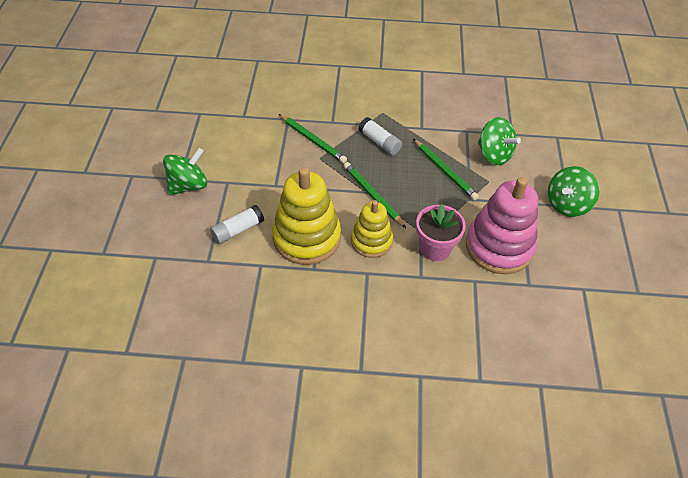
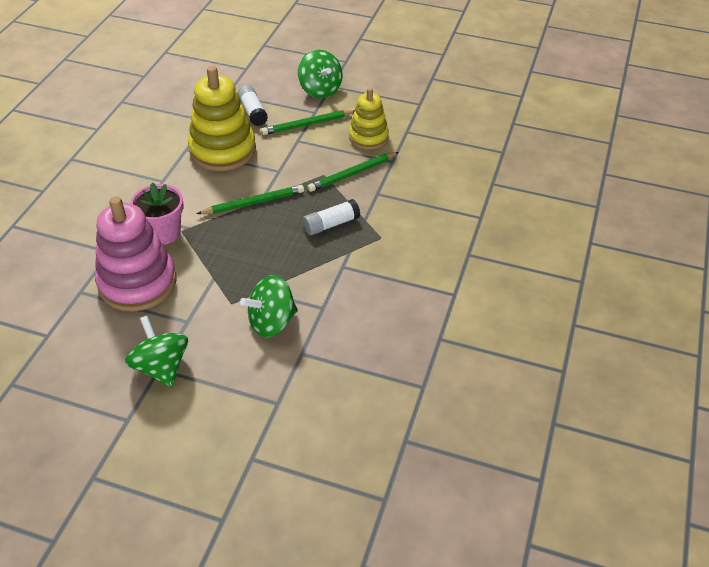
camera: 105 degrees right, 5 degrees down
(371, 241) = (196, 190): yellow stacking toy -> yellow stacking toy (368, 137)
(444, 171) = (263, 268): green pencil -> green pencil (307, 124)

